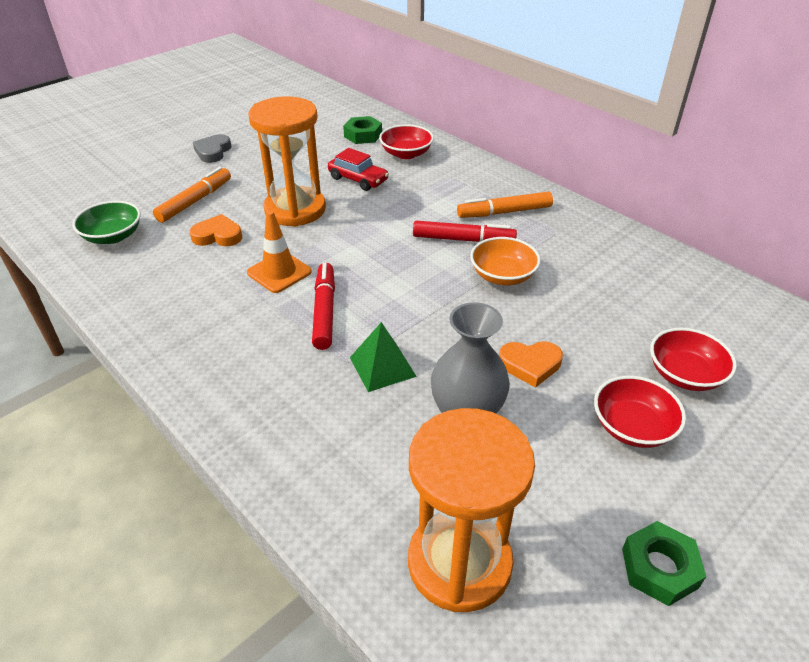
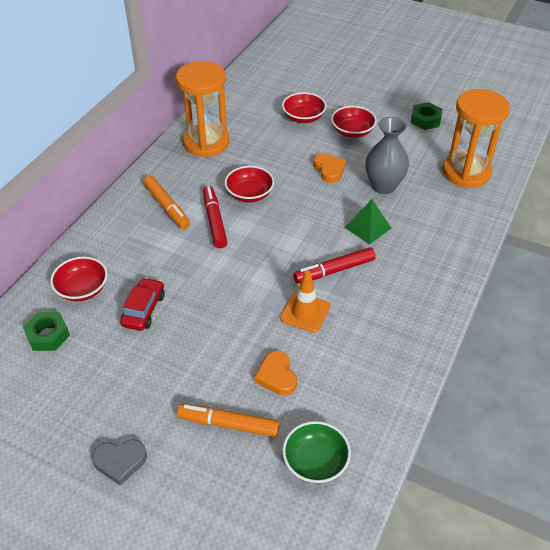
camera: 110 degrees left, 5 degrees up
(295, 209) = (213, 337): orange hourglass -> orange hourglass (206, 142)
(502, 275) = (249, 194): orange bowl -> red bowl

